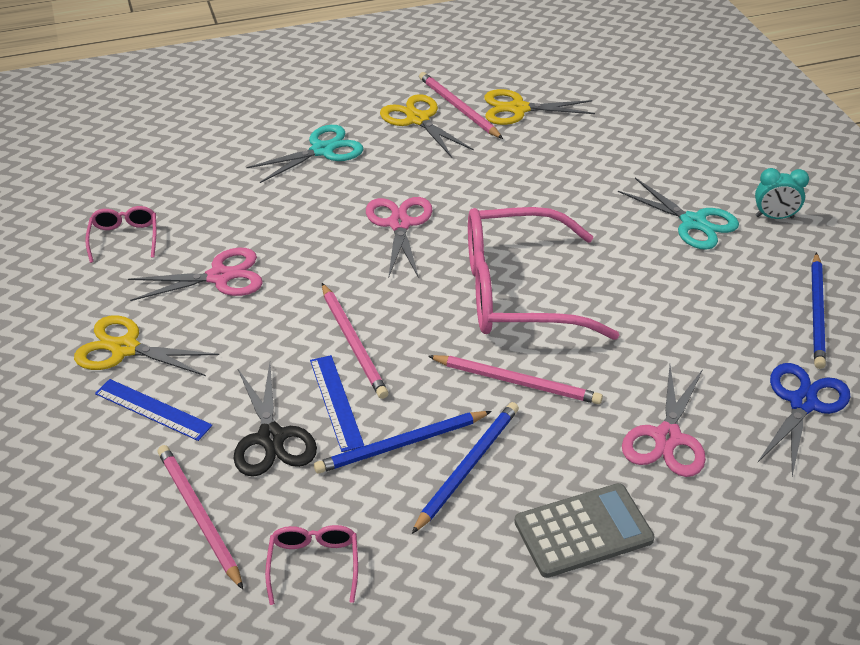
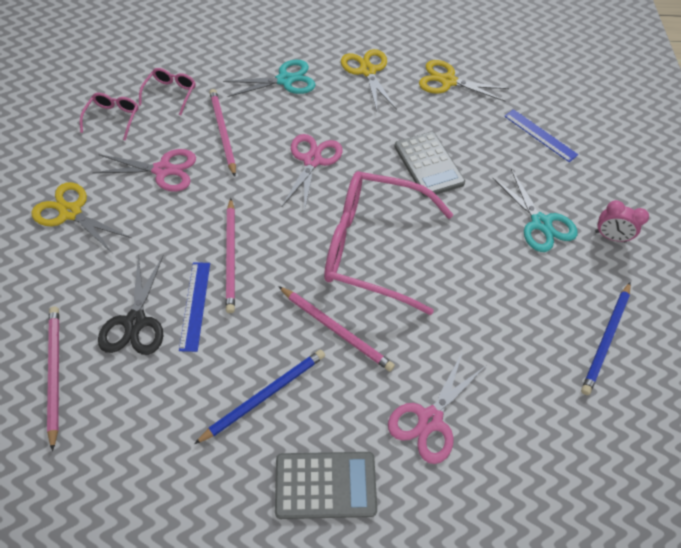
camera: 15 degrees right, 15 degrees up
(153, 409) = (65, 271): blue ruler -> blue ruler (540, 135)
(314, 565) = (114, 445): pink glasses -> pink glasses (170, 94)
(401, 444) = (224, 358): blue pencil -> none
(458, 108) = (402, 68): pink pencil -> pink pencil (223, 132)
(539, 196) = (428, 164): none -> grey calculator
(774, 217) = (610, 236): turquoise clock -> pink clock
(802, 403) = (555, 423): blue scissors -> none

